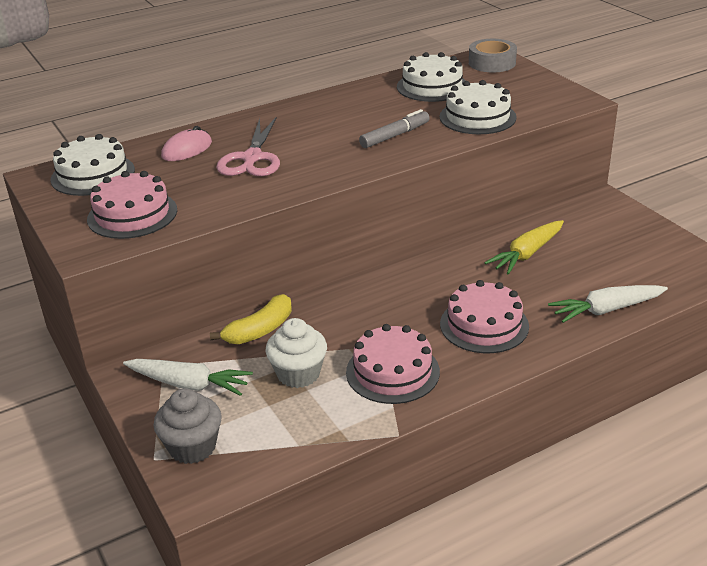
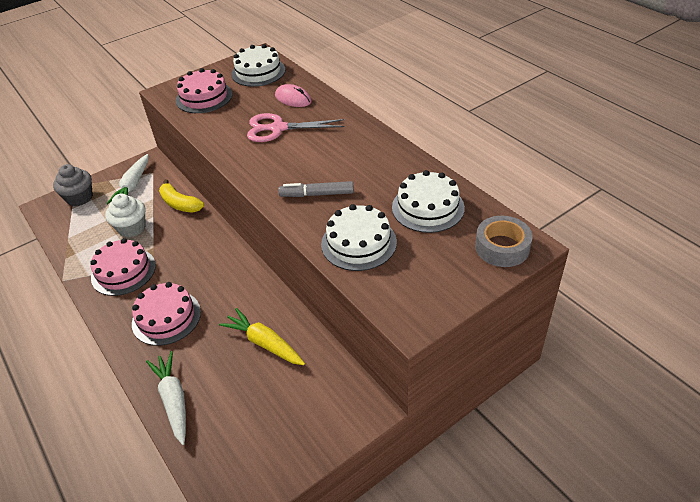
camera: 85 degrees right, 10 degrees up
(395, 136) = (317, 194): grey marker -> grey marker turned 135 degrees clockwise

